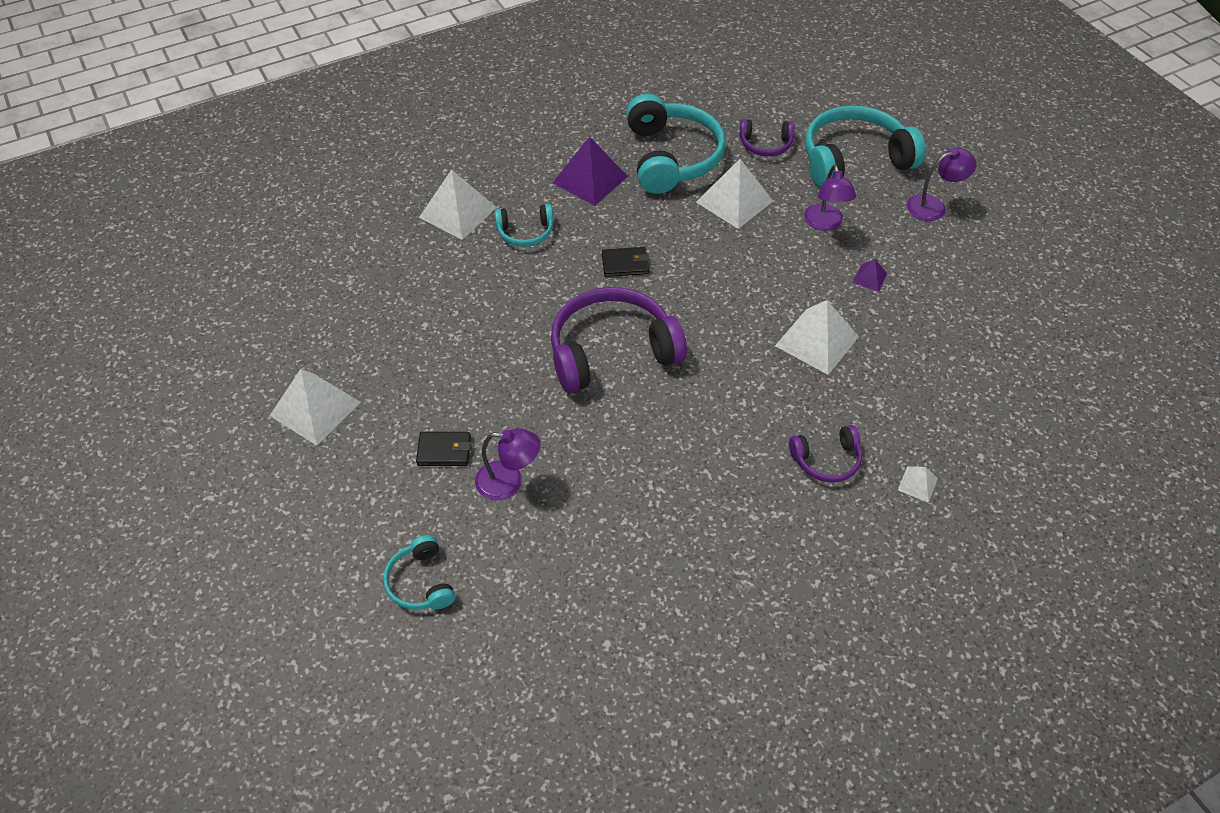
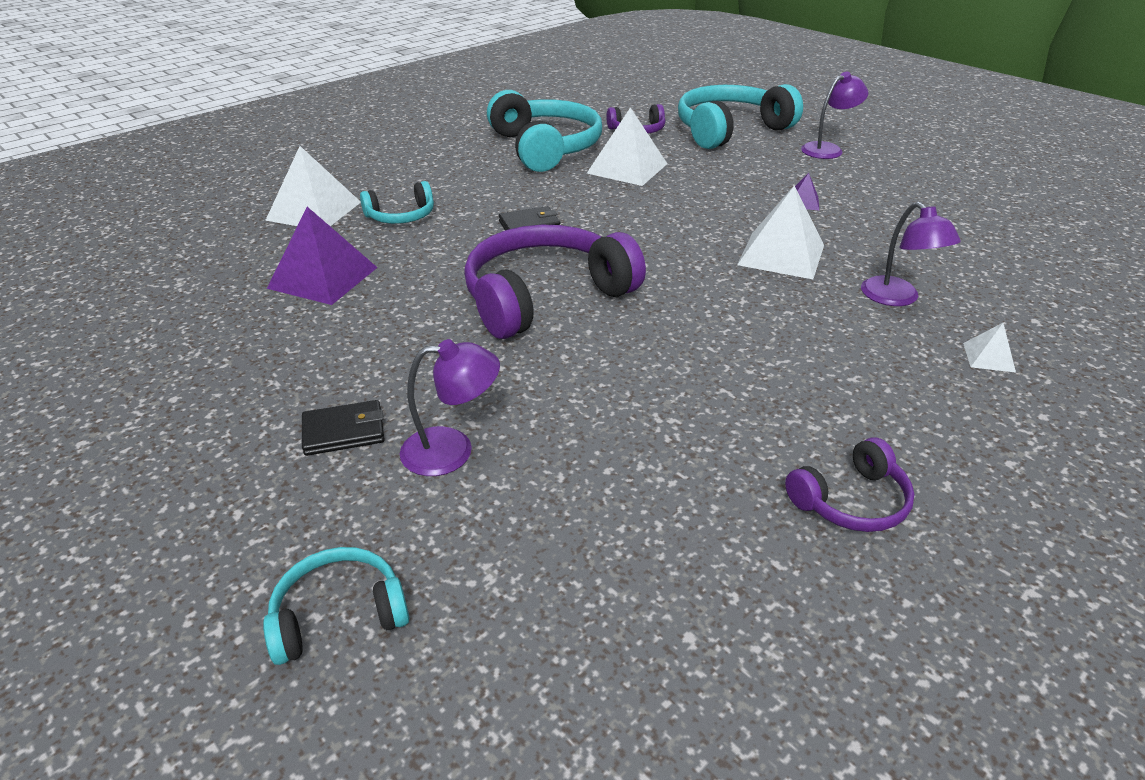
camera: 15 degrees left, 15 degrees down
(315, 408) = (132, 417): white pyramid -> none
(420, 582) = (339, 614): turquoise headphones -> turquoise headphones turned 105 degrees clockwise
(590, 179) = (463, 171): purple pyramid -> purple pyramid (323, 277)
(825, 224) = (730, 172): purple lamp -> purple lamp (897, 298)
(826, 460) = (866, 353): purple headphones -> purple headphones (851, 501)

